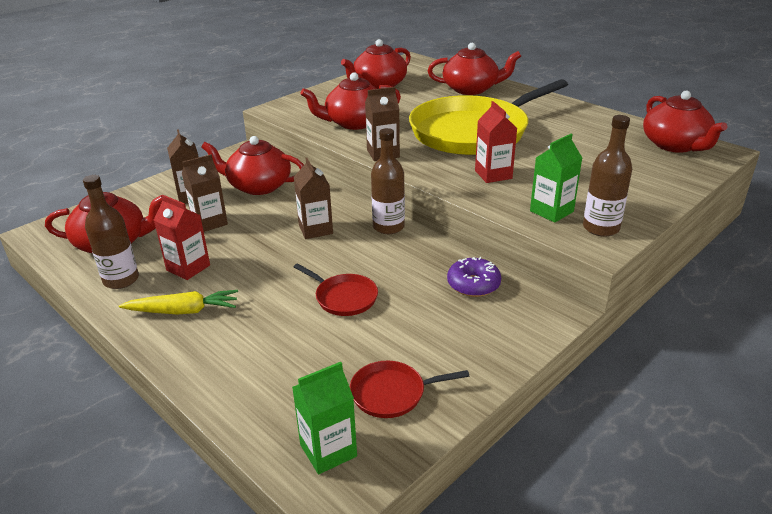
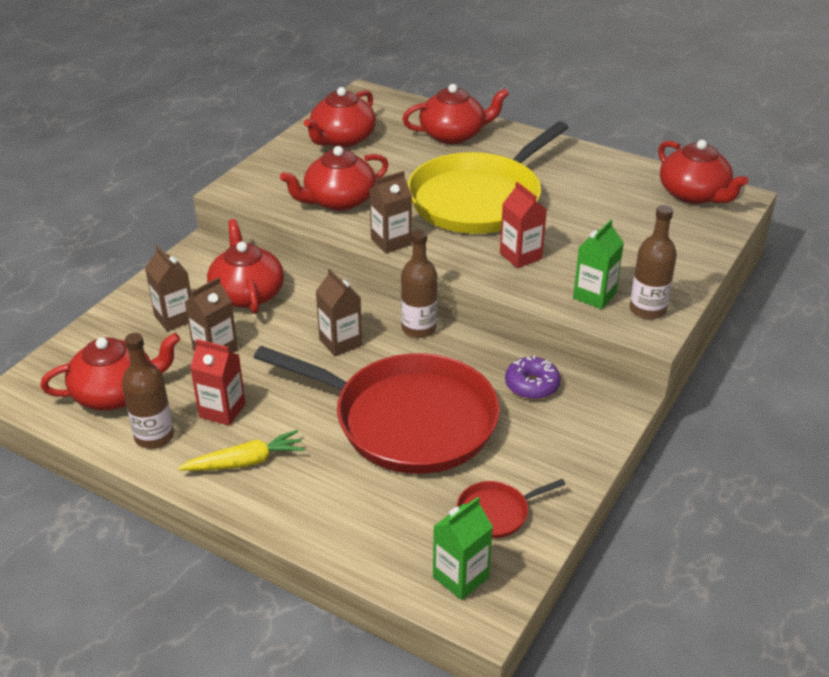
camera: 15 degrees left, 5 degrees up
(258, 186) = (247, 294): red teapot -> red teapot turned 75 degrees clockwise
(343, 297) = (407, 420): red pan -> red pan, size x2.47

